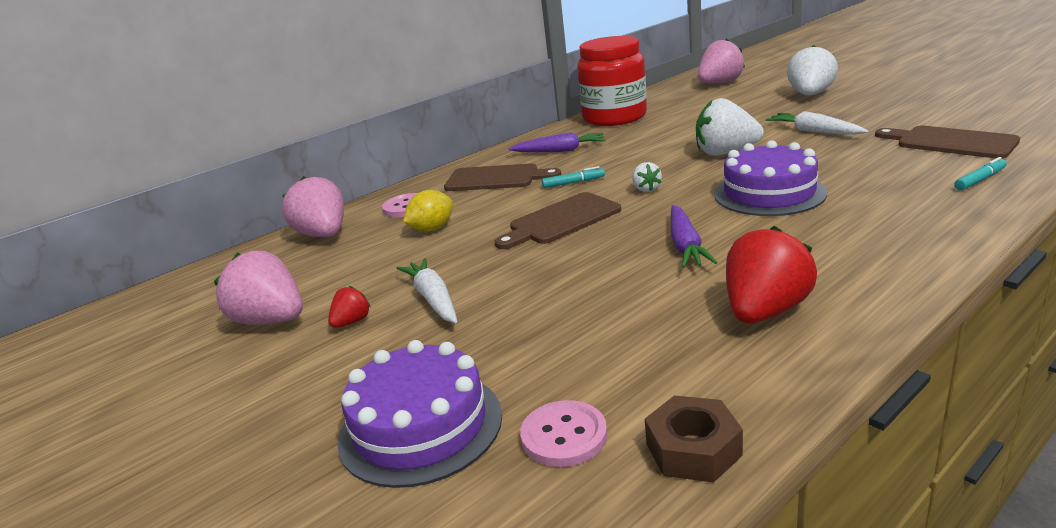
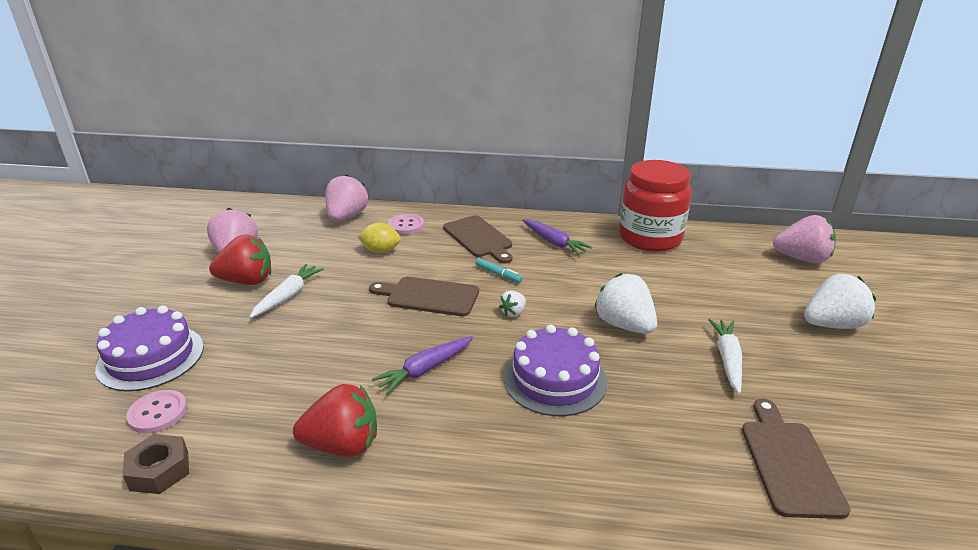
camera: 45 degrees right, 5 degrees up
(352, 322) = (247, 281): red strawberry -> red strawberry, size x2.05
(979, 180) = (698, 508): turquoise marker -> none

